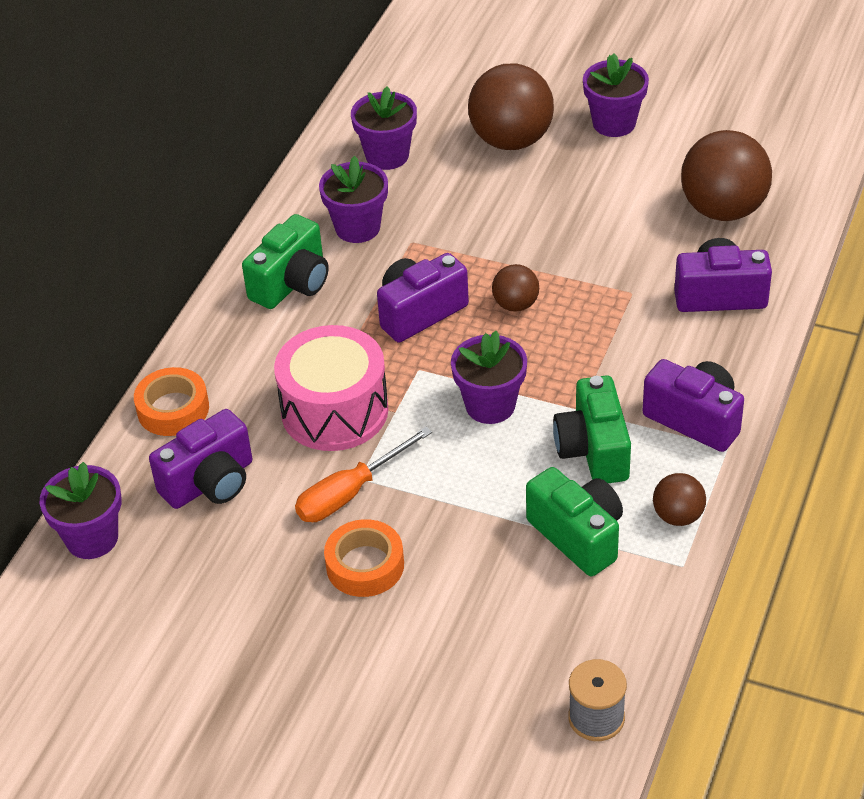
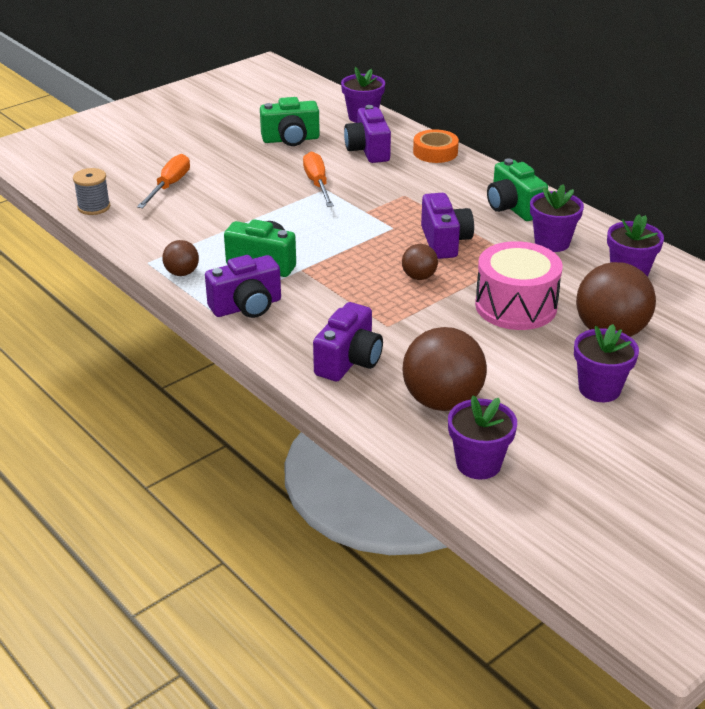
camera: 115 degrees right, 10 degrees down
(334, 410) = (385, 194): pink drum -> pink drum (516, 306)
(365, 565) = (263, 175): orange tape -> none
(470, 661) = (169, 186): none -> orange screwdriver
(490, 405) = (337, 241): purple flower pot -> purple flower pot (478, 464)
(578, 535) = (208, 238): green camera -> green camera (291, 139)

